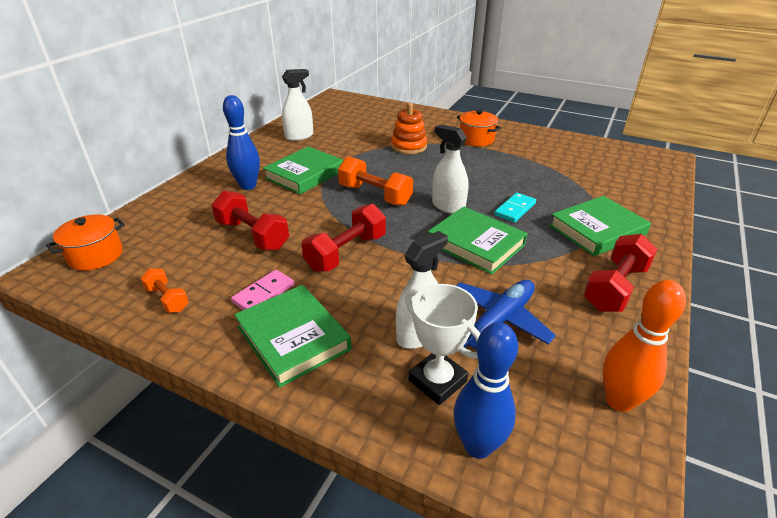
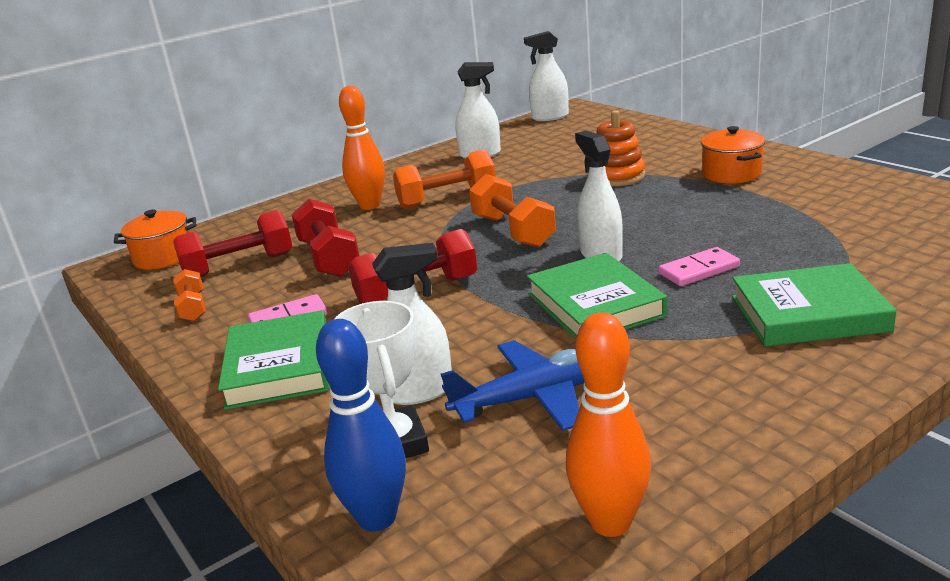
camera: 30 degrees right, 10 degrees down
(248, 186) = (370, 205): blue bowling pin -> orange bowling pin
(305, 174) = (447, 199): green book -> orange dumbbell
(325, 104) = (550, 117): none -> white spray bottle
(515, 209) = (699, 270): turquoise domino -> pink domino
(615, 288) = (755, 391): red dumbbell -> red dumbbell (239, 266)

